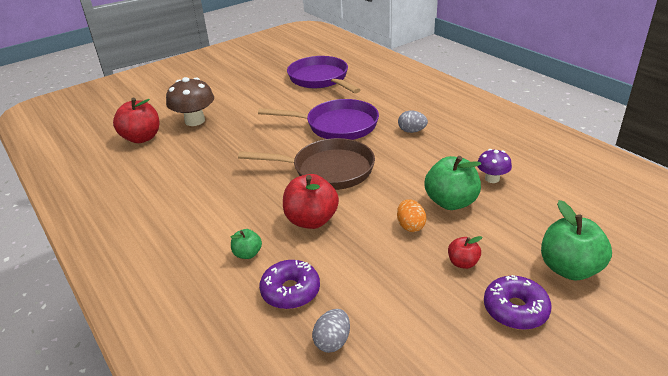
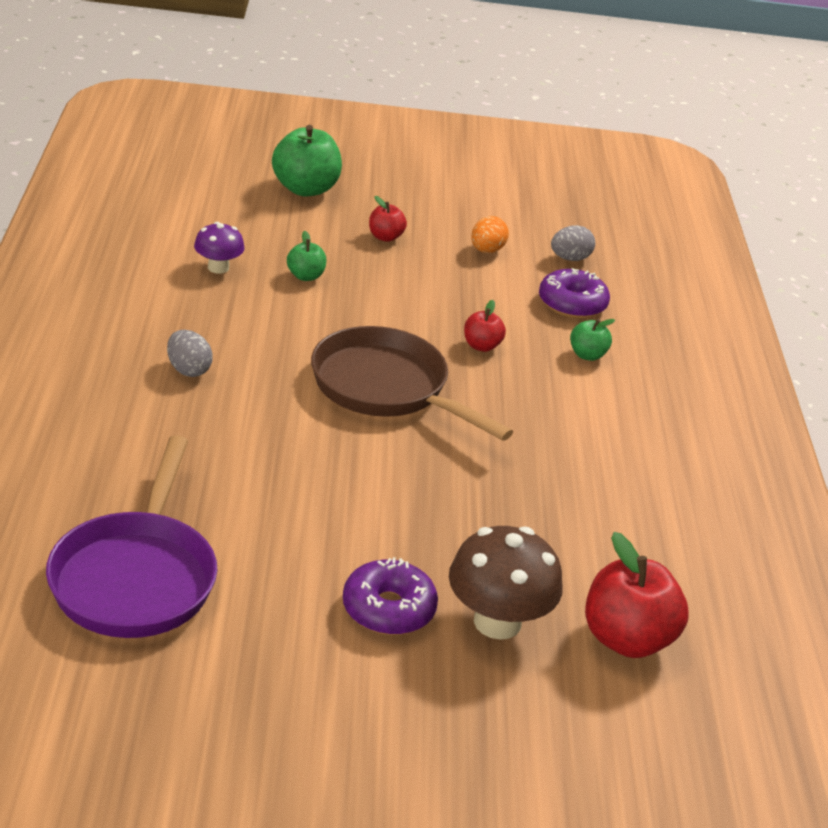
camera: 150 degrees left, 0 degrees up
(311, 220) = (481, 346): red apple -> red apple, size x0.52
(337, 126) = (273, 447): purple pan -> none
(410, 226) = (384, 283): orange egg -> orange egg (486, 250)
(451, 202) = (305, 276): green apple -> green apple, size x0.52
(515, 309) = (396, 198): purple donut -> purple donut (388, 609)

